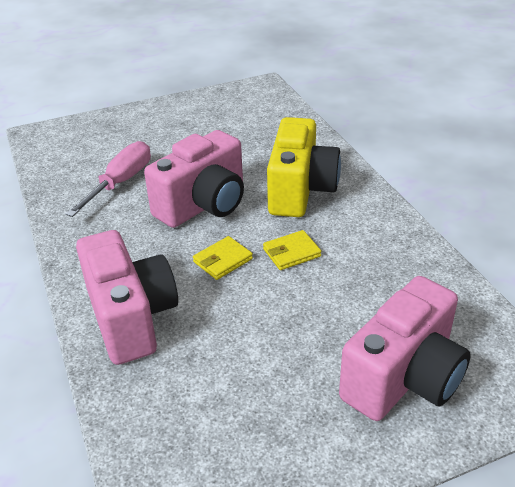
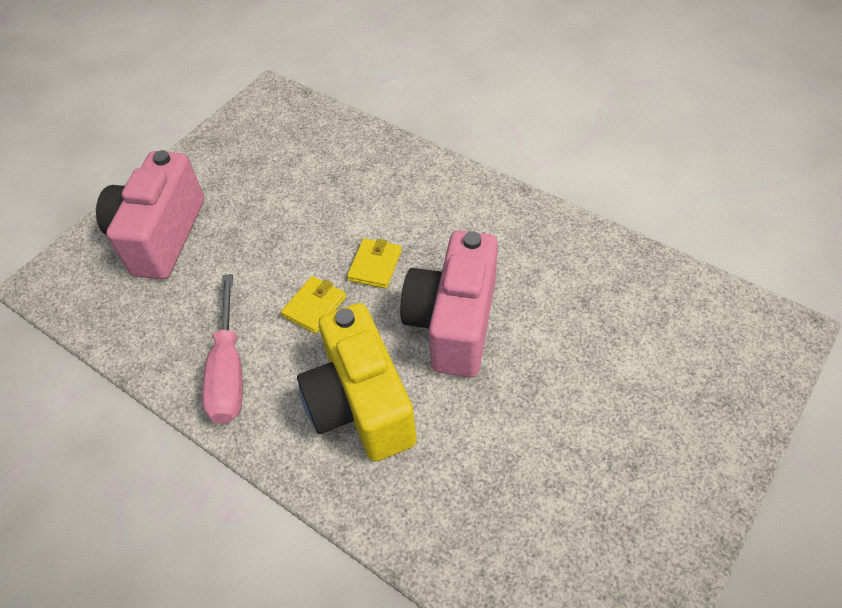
camera: 150 degrees right, 15 degrees up
(120, 183) = (578, 307): pink screwdriver -> pink screwdriver (229, 370)
(131, 317) = (405, 181): pink camera -> none

